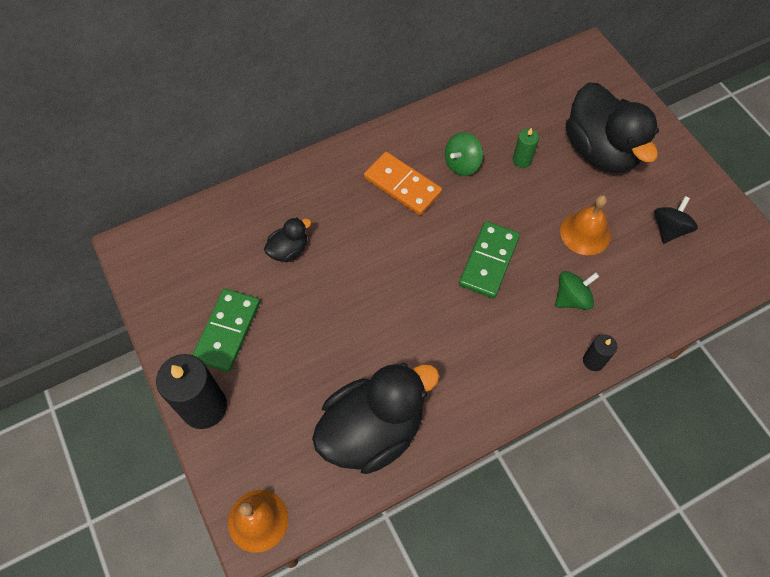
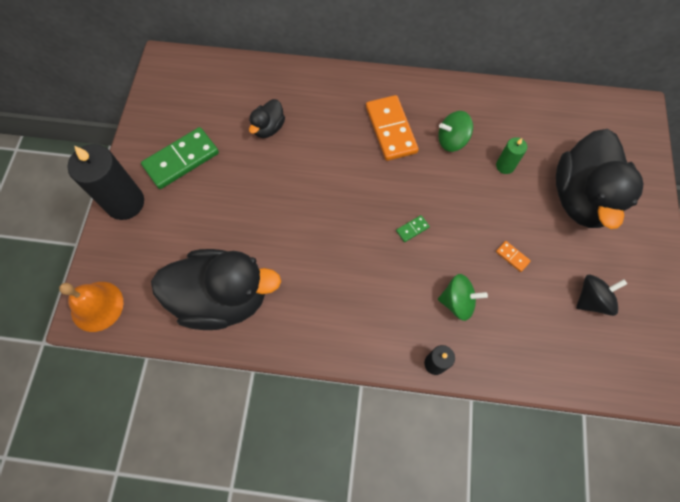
camera: 35 degrees right, 5 degrees up
(289, 250) = (268, 128): black duck -> black duck turned 120 degrees clockwise
(488, 261) = (412, 229): green domino -> green domino, size x0.42
(585, 233) = (512, 257): orange bell -> orange domino

